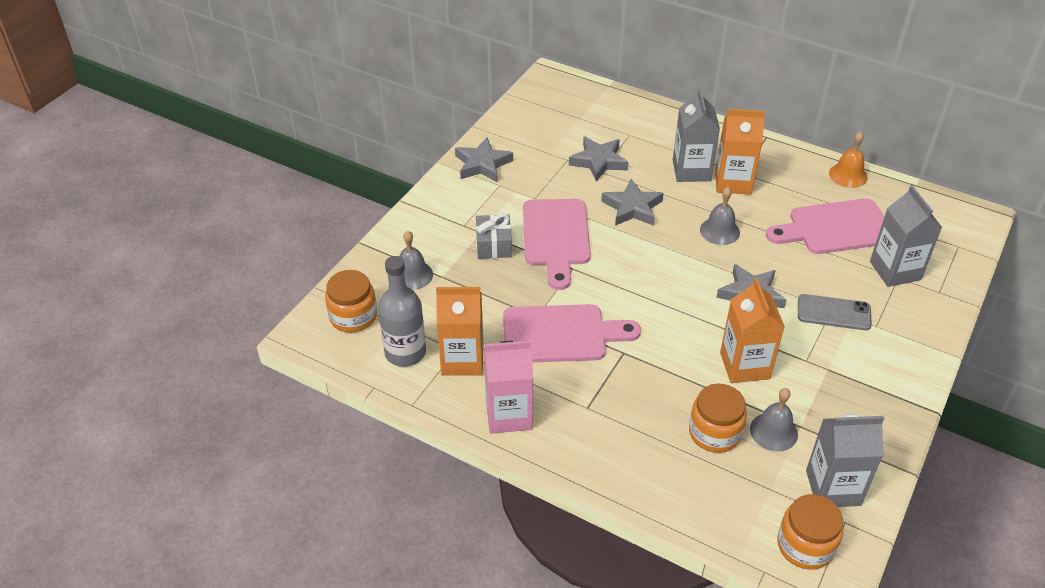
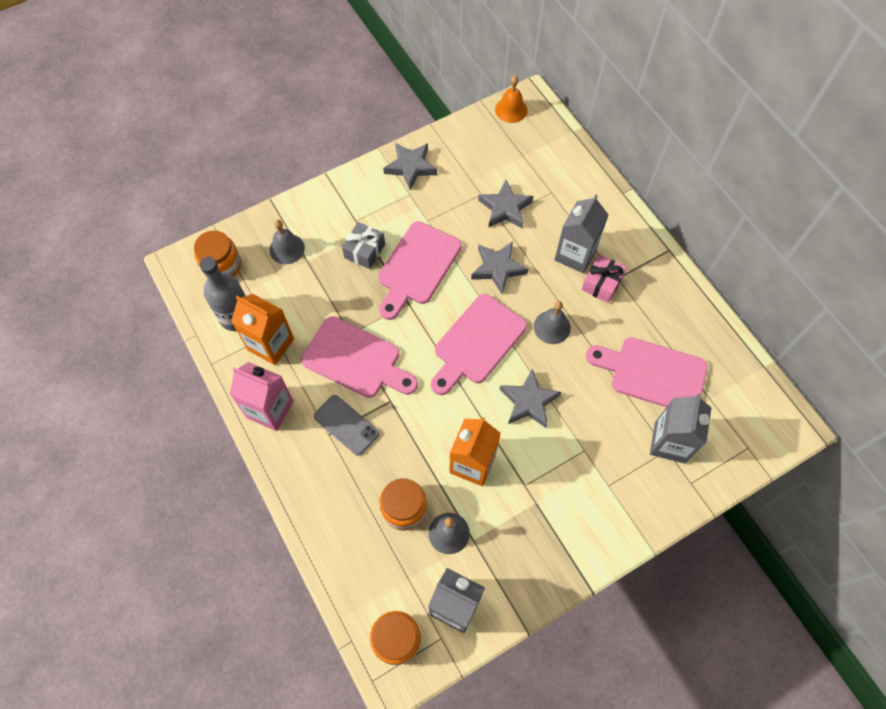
camera: 30 degrees right, 20 degrees up
(664, 271) = (477, 343): none -> pink cutting board
(733, 182) = (601, 284): orange carton -> pink gift
(833, 313) = (583, 454): grey phone -> grey phone (346, 425)
(848, 175) = (709, 326): orange bell -> orange bell (511, 110)

